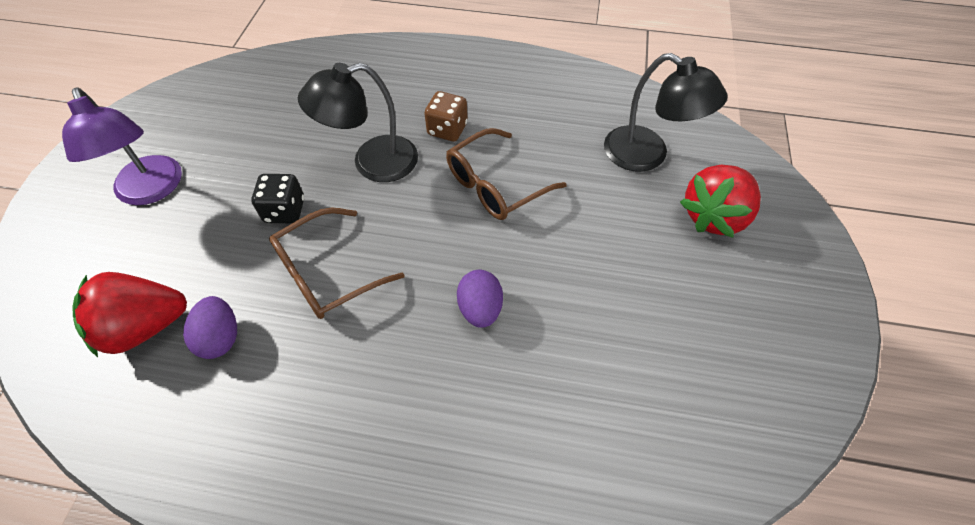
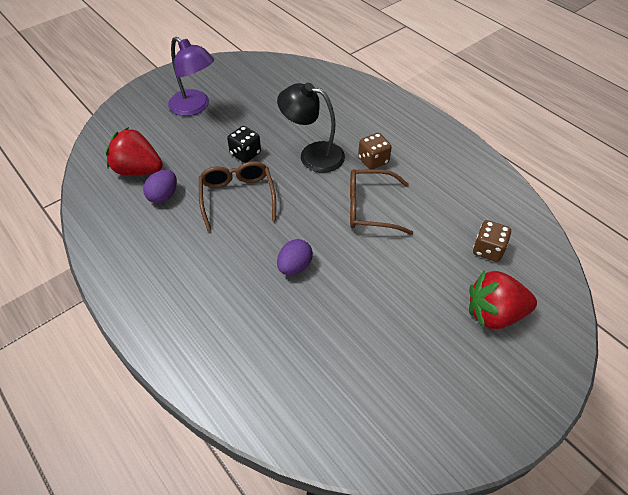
camera: 40 degrees right, 5 degrees down
(152, 190) = (195, 107): purple lamp -> purple lamp turned 60 degrees counterclockwise
(328, 272) = (237, 197): brown glasses -> brown glasses turned 75 degrees clockwise
(647, 155) = (488, 250): black lamp -> brown dice

